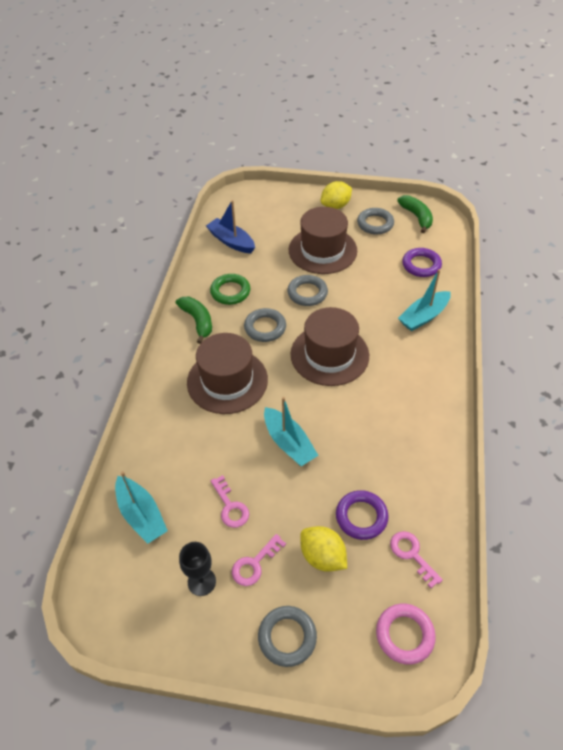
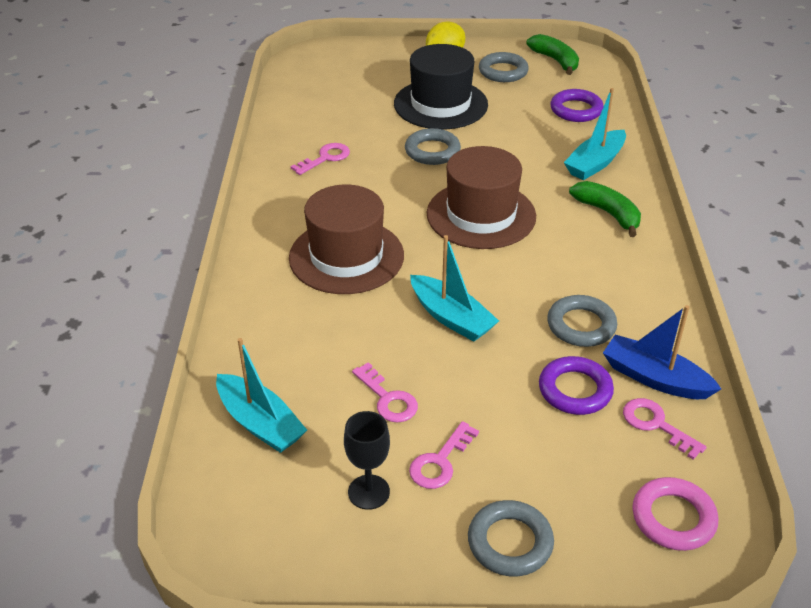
camera: 10 degrees left, 10 degrees down
(198, 321) = (287, 194): green banana -> green banana (608, 213)
(230, 292) = (325, 158): green ring -> pink key
(231, 241) = (312, 104): blue boat -> blue boat (654, 378)
(265, 327) = (384, 193): grey ring -> grey ring (581, 325)
(322, 250) = (440, 104): brown hat -> black hat
(322, 556) = (534, 441): yellow lemon -> none

